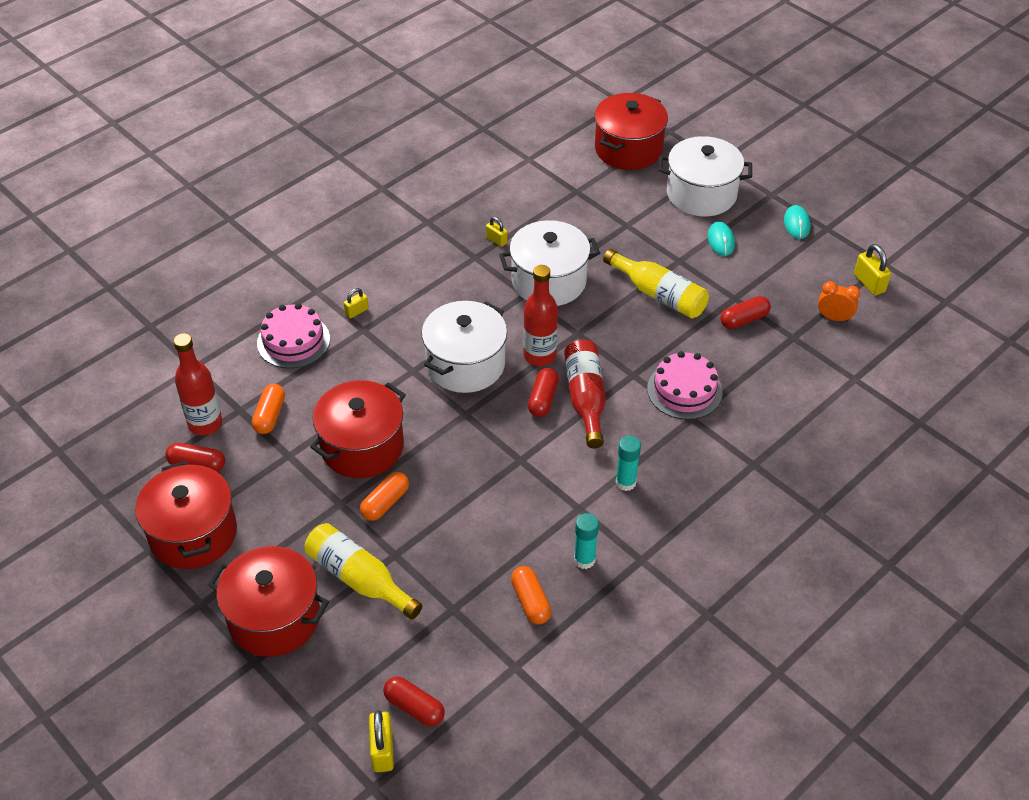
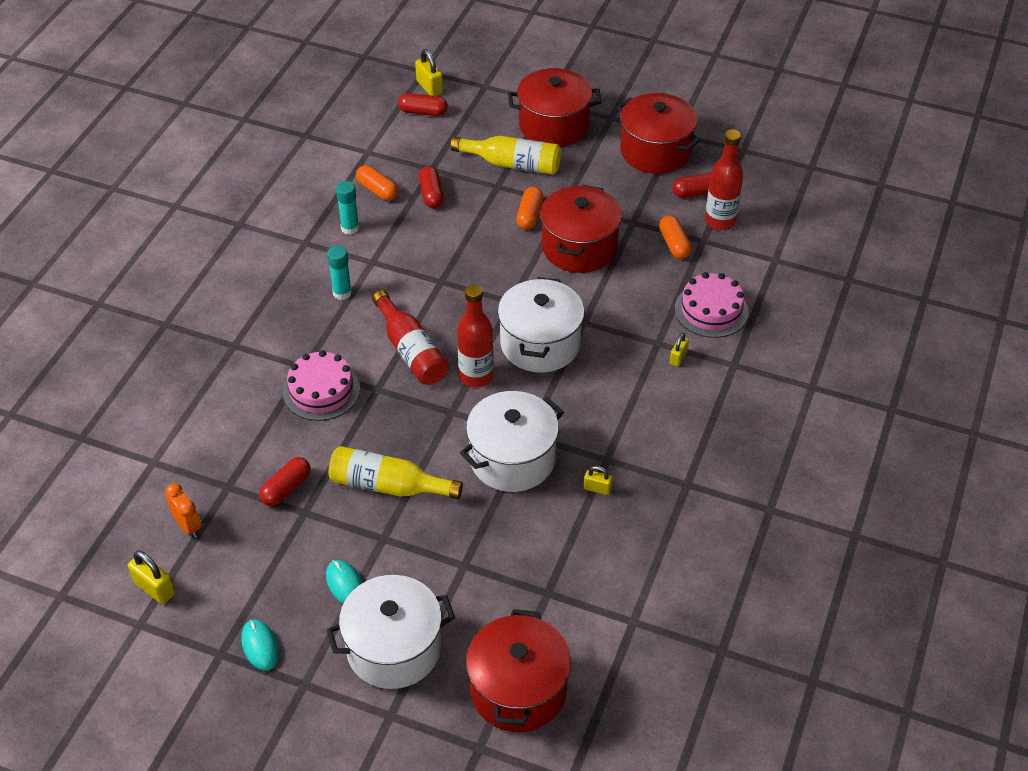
camera: 155 degrees right, 0 degrees up
(543, 399) = (450, 337): red capsule -> red capsule (431, 194)
(834, 318) = (188, 526): orange clock -> orange clock turned 120 degrees counterclockwise

